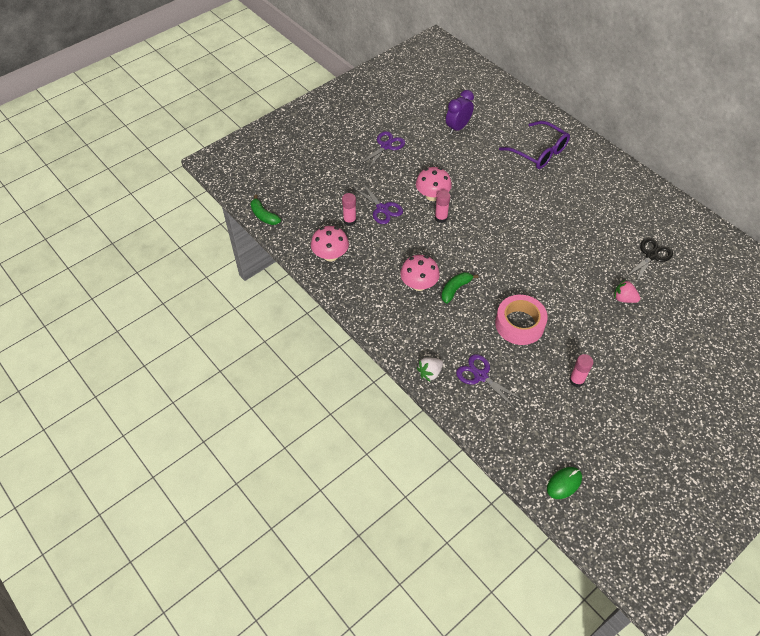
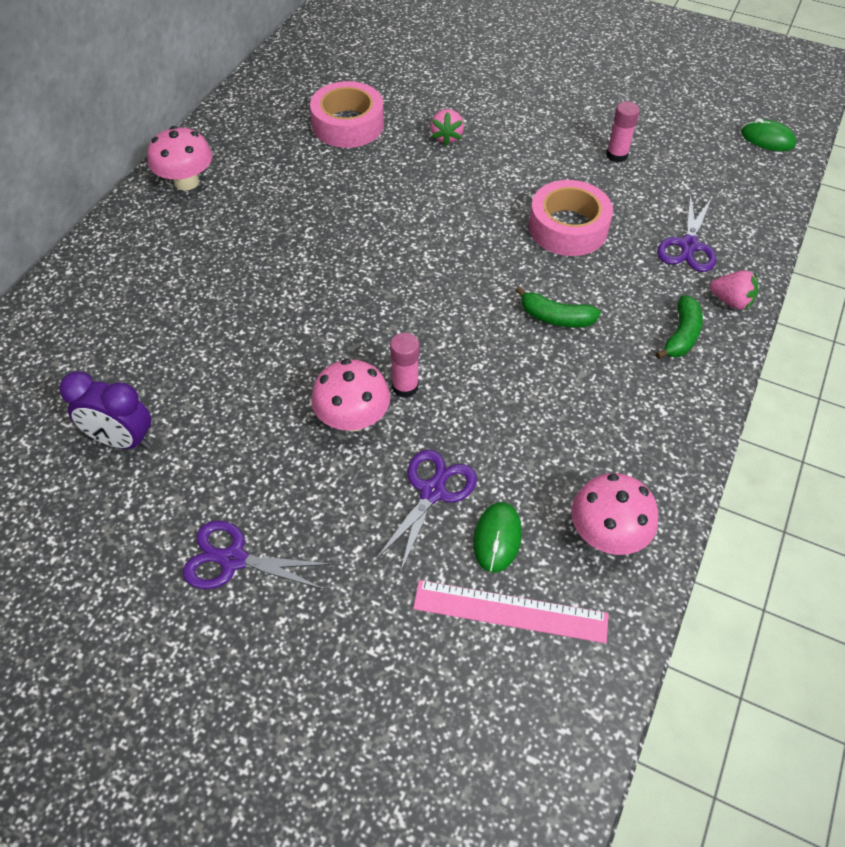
camera: 115 degrees left, 0 degrees up
(264, 215) = (585, 732): green banana -> green banana (681, 335)
(318, 213) = (510, 611): none -> pink ruler
(350, 220) = (497, 538): pink glue stick -> green mouse
(419, 284) = (579, 368): pink mushroom -> pink mushroom (186, 182)
(430, 373) = (731, 301): white strawberry -> pink strawberry
(539, 152) = (157, 292): purple glasses -> none
(651, 256) = (348, 124): black scissors -> pink tape

